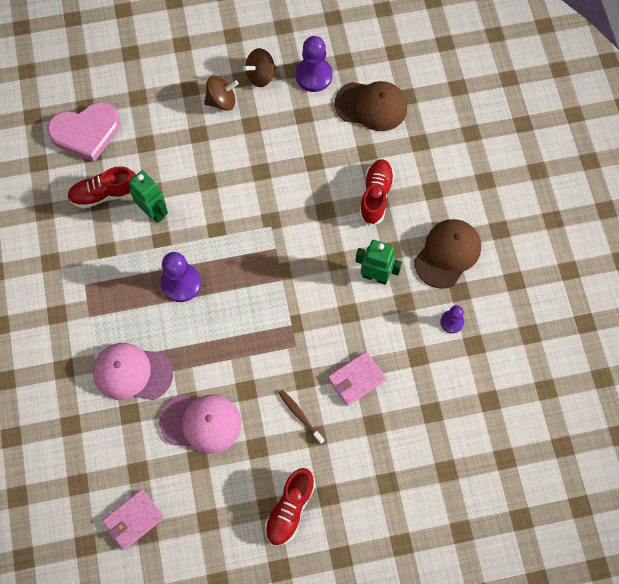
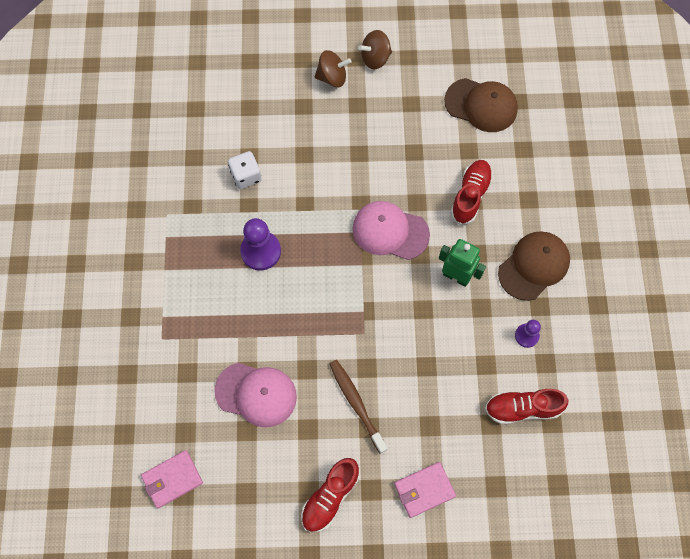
camera: 10 degrees right, 0 degrees up
(86, 132) = (193, 87): pink heart -> none
(104, 194) = (201, 151): red shoe -> red shoe (522, 408)
(132, 373) = (197, 332): pink cap -> pink cap (390, 231)
(154, 212) = (246, 176): green robot -> white dice
(300, 415) = (356, 404): brown toothbrush -> brown toothbrush, size x1.51
(314, 75) = (428, 66): purple pawn -> none
(356, 379) = (419, 377): pink wallet -> pink wallet (424, 490)

